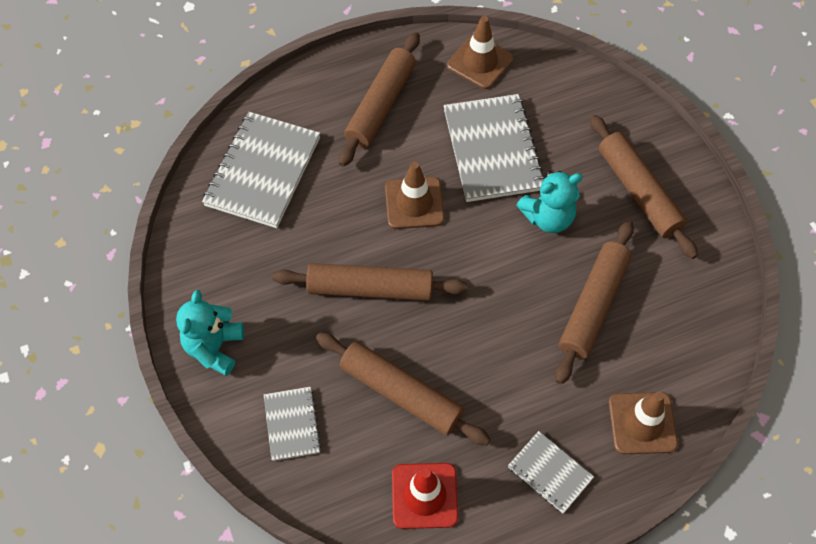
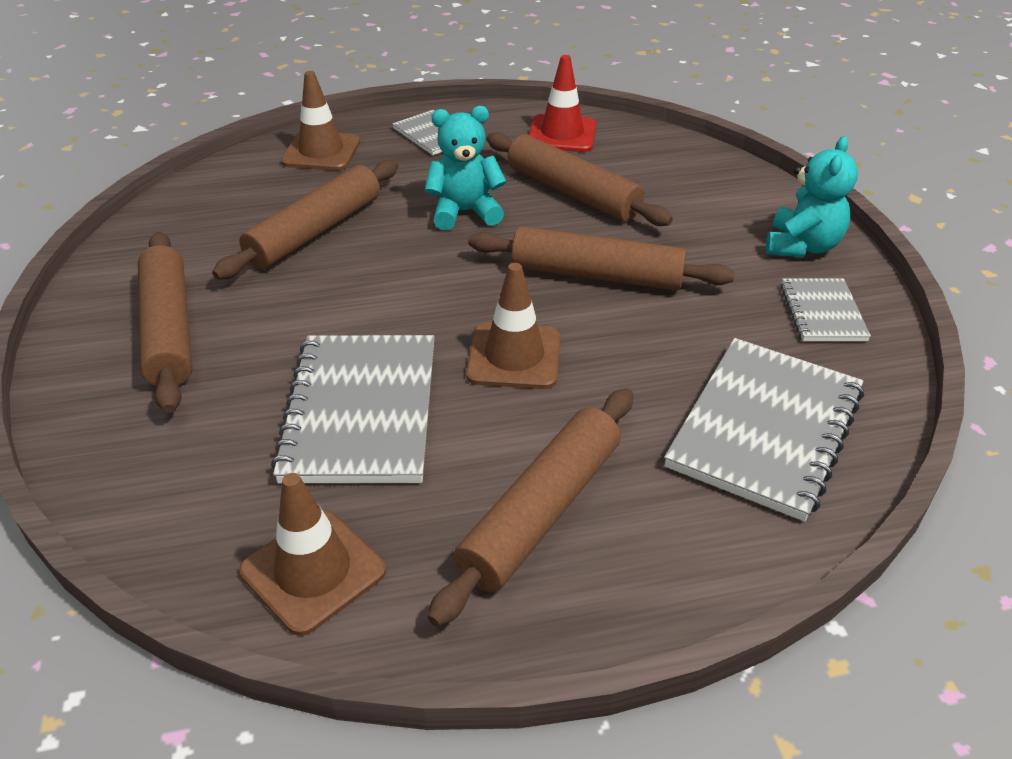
camera: 170 degrees left, 20 degrees down
(292, 424) = (698, 185): grey notebook -> grey notebook (822, 312)
(548, 217) = (320, 317): turquoise teddy bear -> turquoise teddy bear (465, 212)

